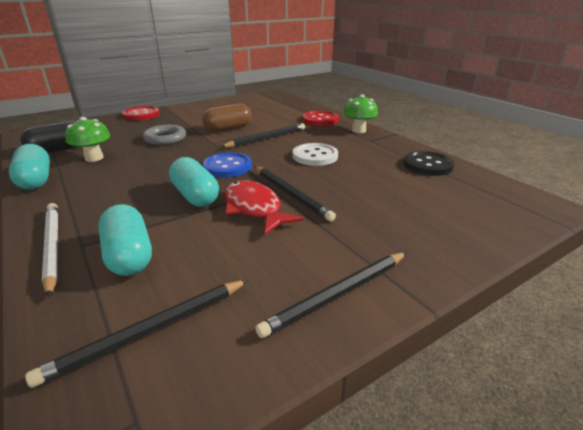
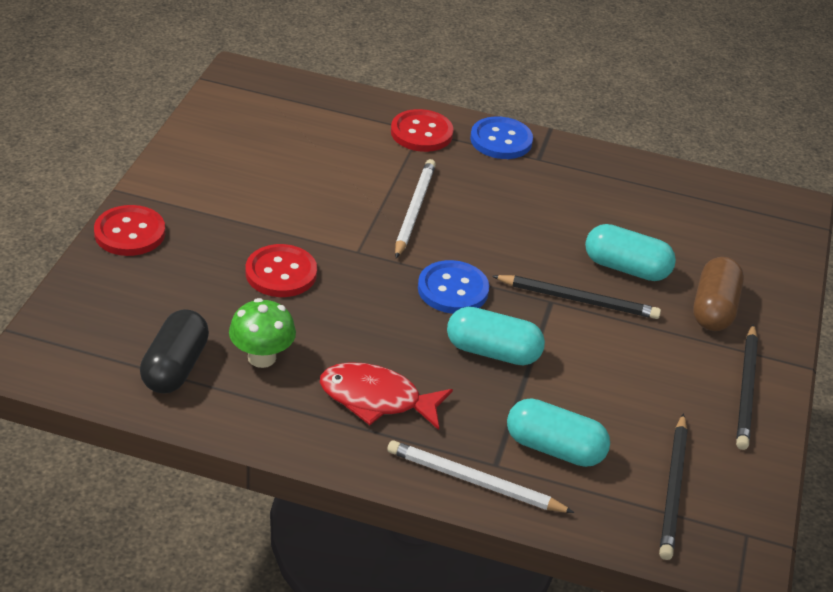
camera: 45 degrees left, 10 degrees up
(36, 180) = (269, 428): turquoise capsule -> turquoise capsule (626, 268)
(165, 138) = (281, 273): grey ring -> red button
(228, 128) = (329, 210): brown capsule -> brown capsule (714, 309)
(254, 208) = (573, 337): red fish -> red fish (376, 399)
(266, 138) = (414, 210): black pencil -> white pencil
(315, 156) = (519, 222): white button -> none
(358, 130) = (501, 140): green mushroom -> blue button
(427, 165) = (647, 185): black button -> none

